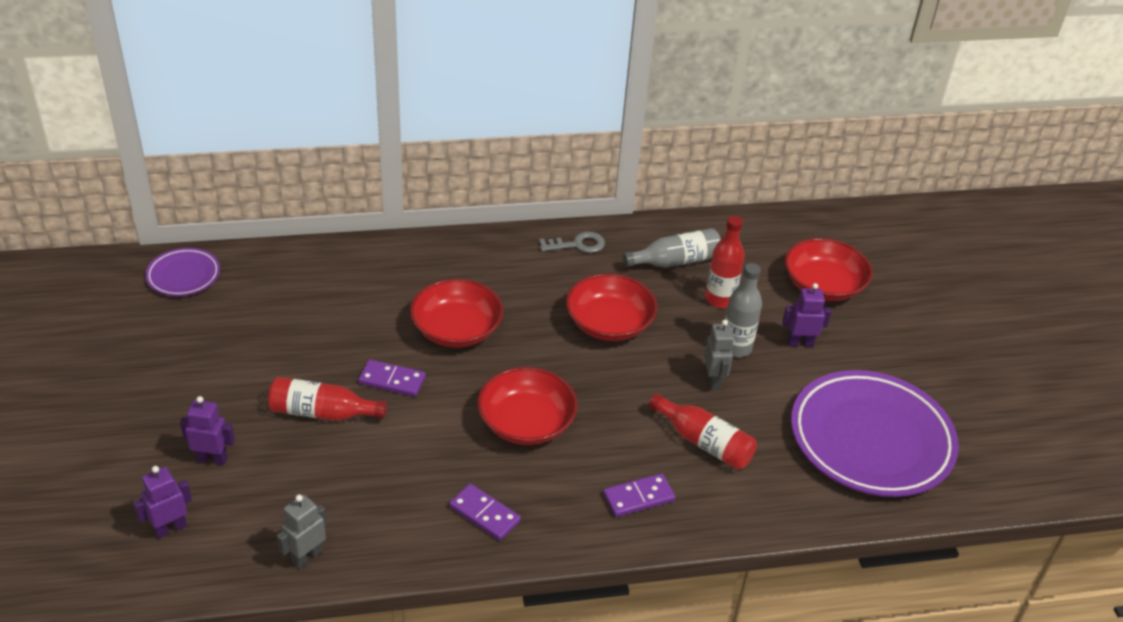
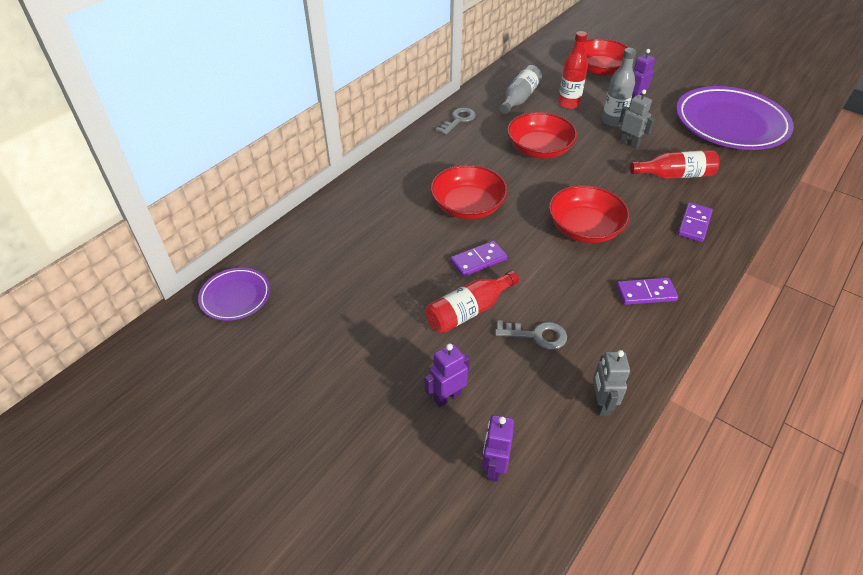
camera: 40 degrees left, 5 degrees up
(342, 471) = (537, 335): none -> grey key

